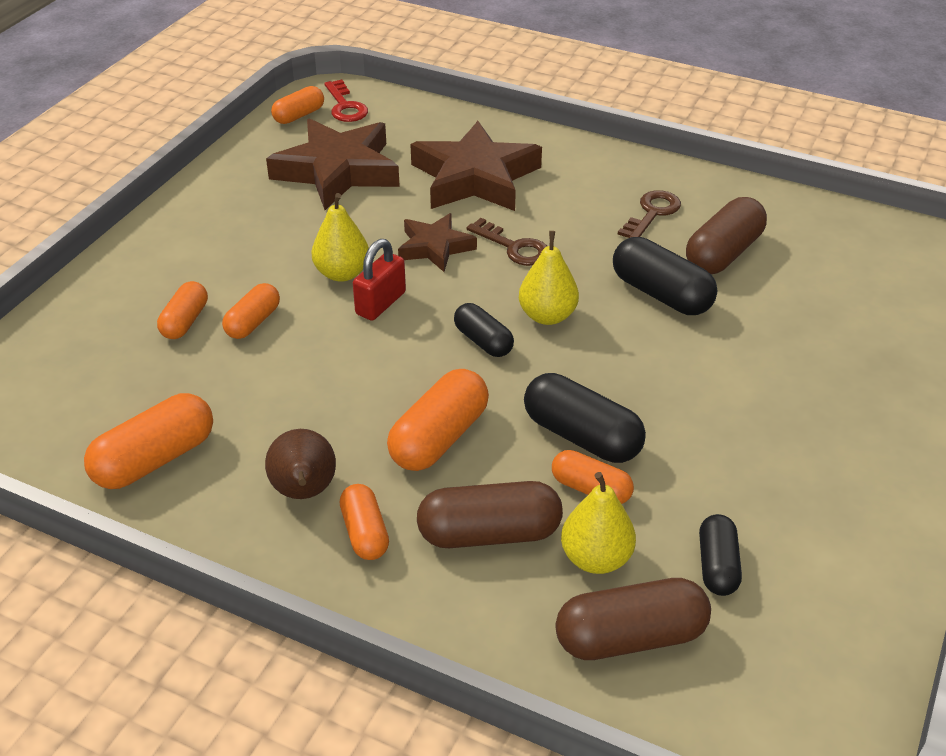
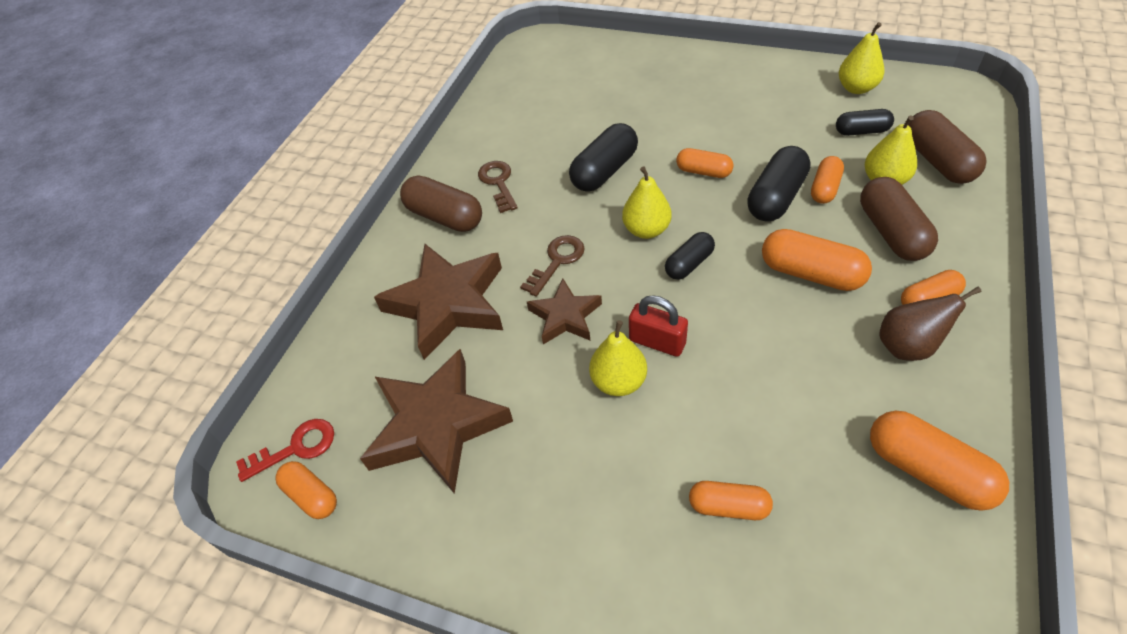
camera: 90 degrees left, 10 degrees up
(253, 322) = (712, 440): orange capsule -> orange capsule (703, 172)
(652, 213) = (498, 183): brown key -> brown key turned 45 degrees clockwise
(723, 254) = (548, 143): brown capsule -> brown capsule (445, 217)
(838, 593) = (856, 88): none -> yellow pear

